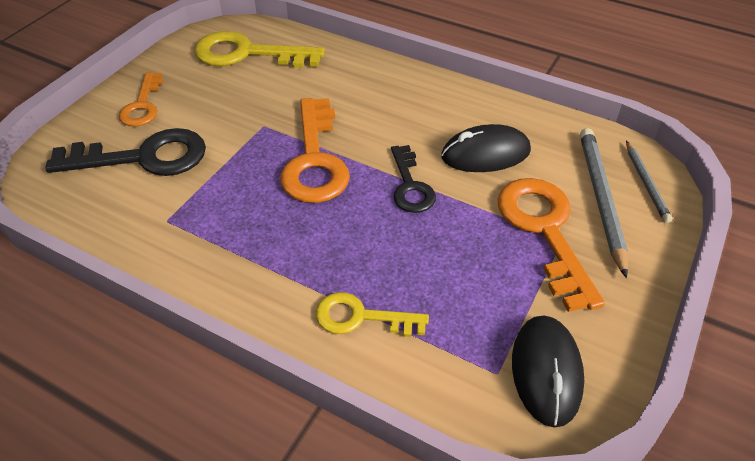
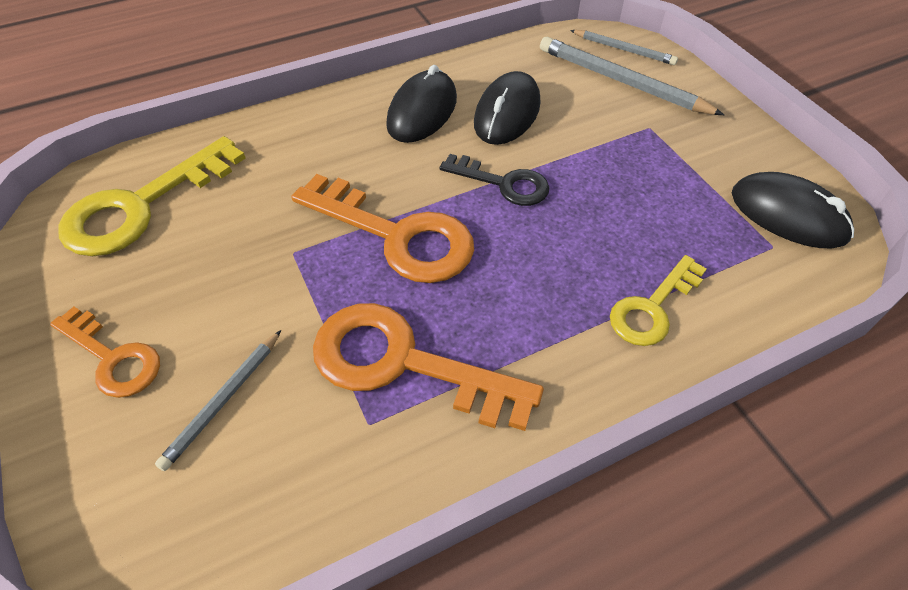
camera: 55 degrees left, 5 degrees up
(143, 157) = (223, 400): black key -> grey pencil
(440, 114) = (422, 112): none -> black mouse
(544, 231) = (632, 131): orange key -> orange key (404, 363)

